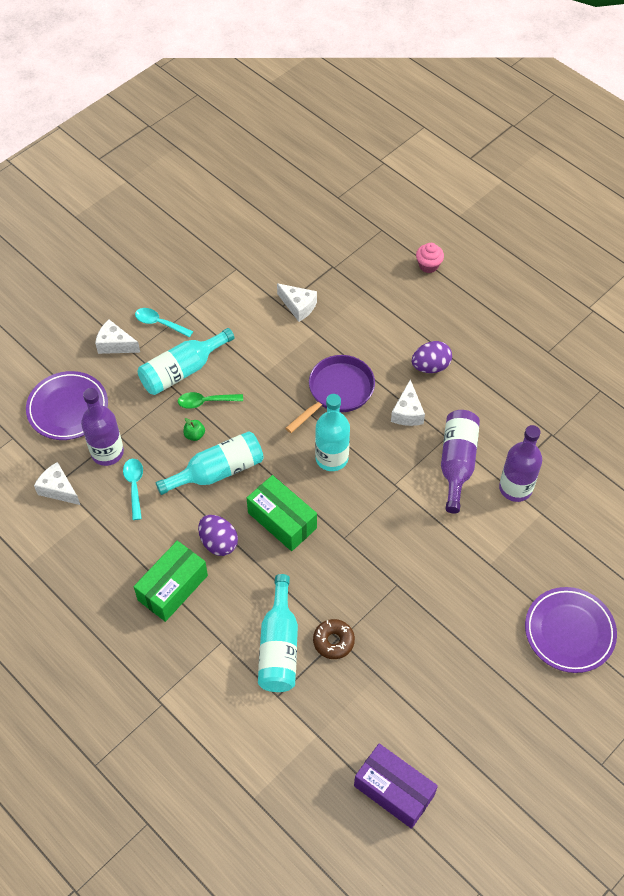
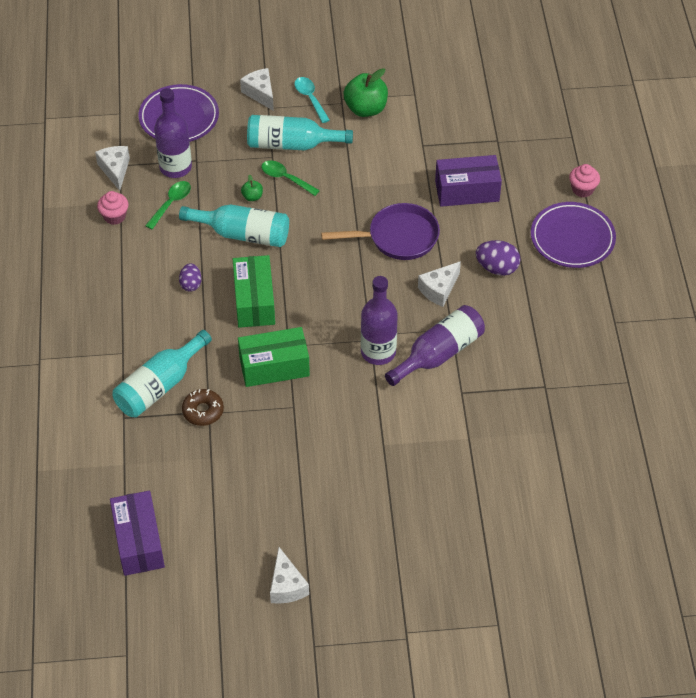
camera: 40 degrees right, 5 degrees down
(98, 530) = (114, 216): none -> pink cupcake
(134, 486) = (171, 203): turquoise spoon -> green spoon
(173, 587) = (126, 292): green box -> green box (274, 366)
(211, 304) = (366, 109): none -> green apple
(218, 542) = (191, 284): purple egg -> purple egg, size x0.66
(298, 306) = (435, 153): white cheese -> white cheese (286, 586)
(331, 458) = (340, 283): turquoise bottle -> none
(350, 320) = (467, 191): none -> purple box
(515, 488) = (467, 405): purple bottle -> purple bottle (378, 352)
(569, 631) = (394, 537): purple plate -> purple plate (572, 238)

